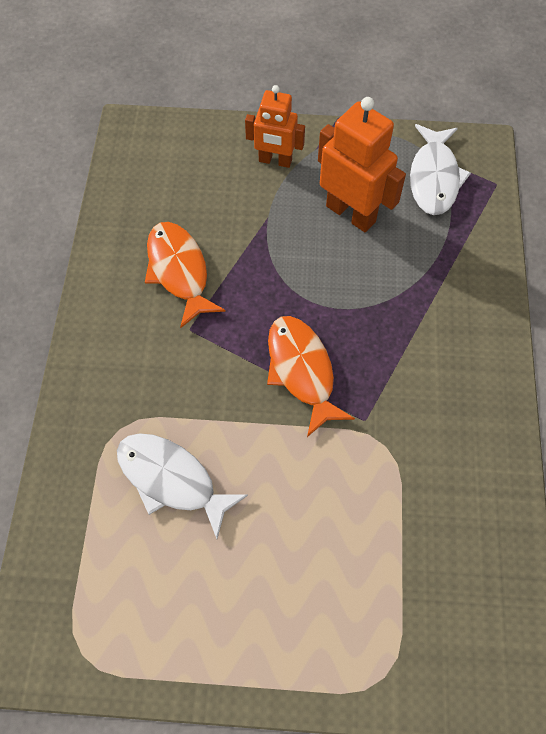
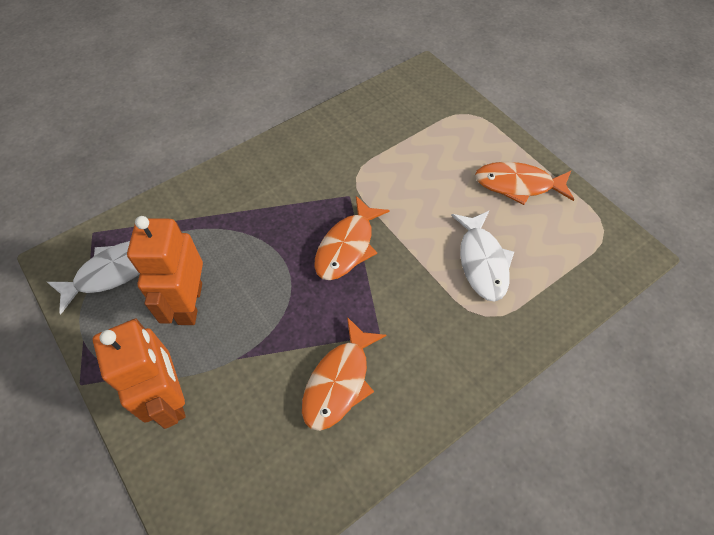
camera: 130 degrees left, 5 degrees down
(223, 620) = (518, 185): none -> orange fish
(275, 161) = (170, 397): orange robot -> orange robot, size x1.52

